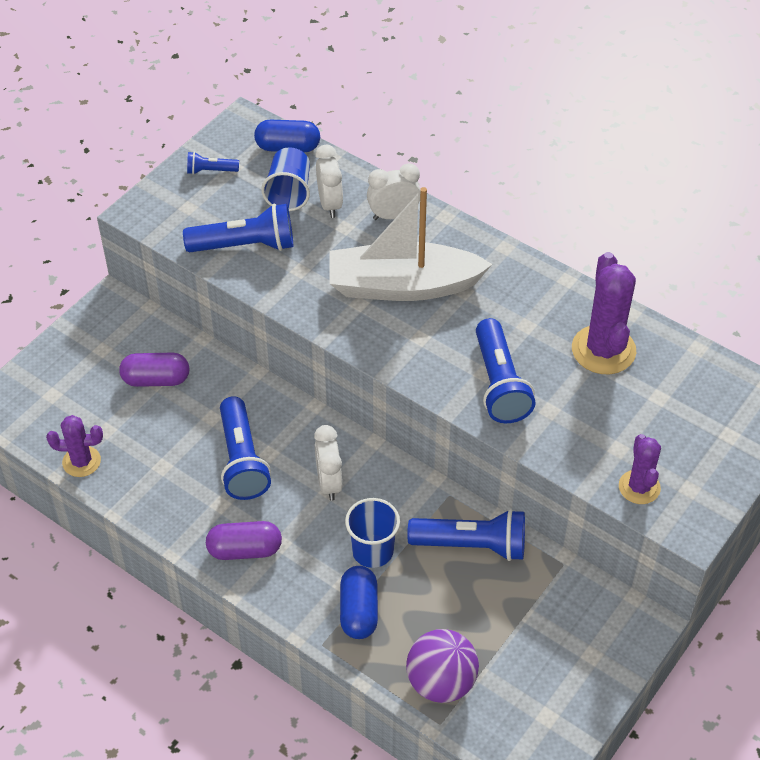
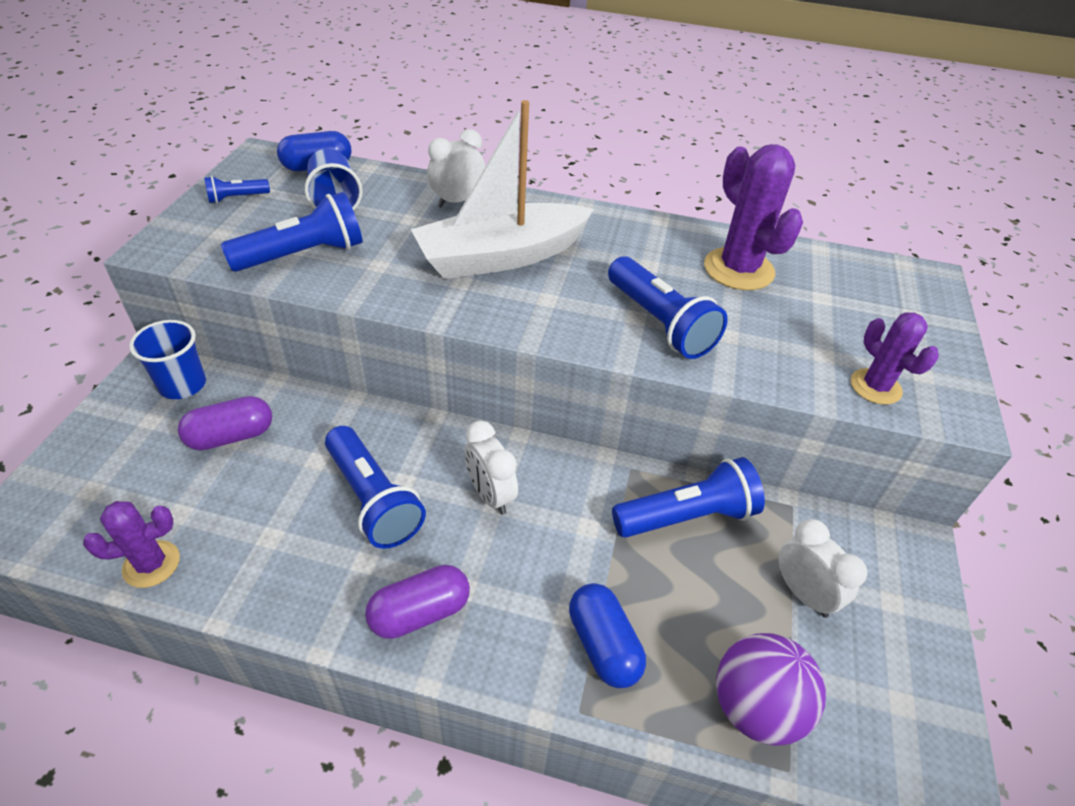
camera: 25 degrees left, 5 degrees down
(330, 204) = (385, 203): white clock -> white clock (803, 593)
(372, 551) = (580, 560): blue cup -> blue cup (182, 385)

